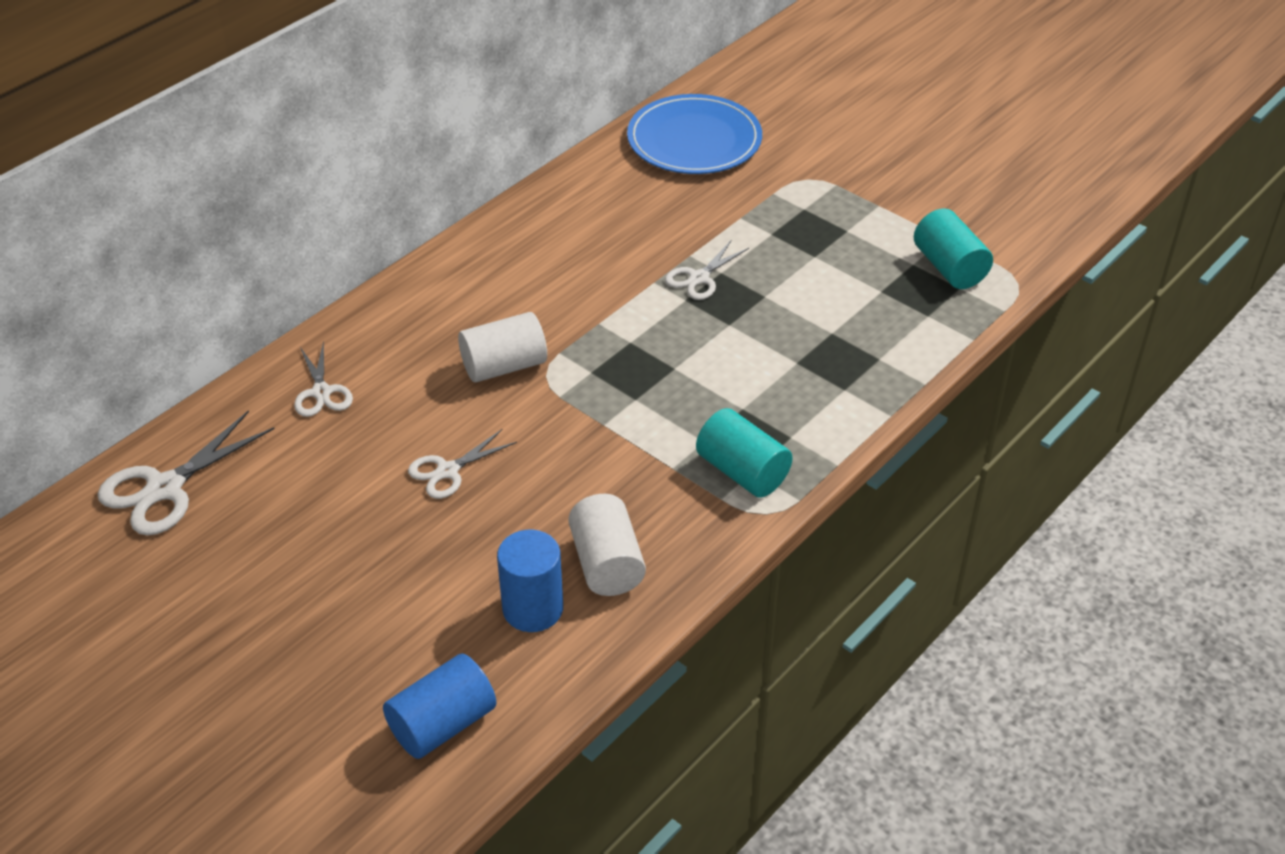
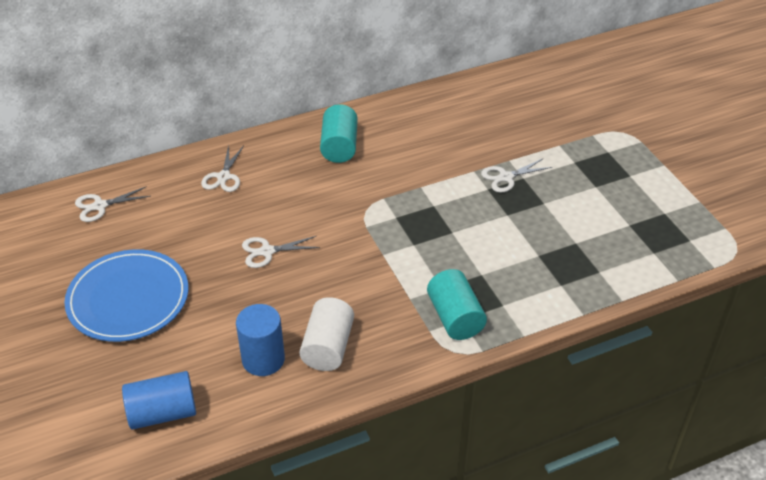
camera: 25 degrees right, 0 degrees up
(165, 488) = (100, 206): white scissors -> white scissors, size x0.62
(504, 366) = (343, 196): white cylinder -> none
(694, 140) = (559, 84): blue plate -> blue plate (128, 299)
(949, 267) = (690, 224): turquoise cylinder -> turquoise cylinder (339, 146)

